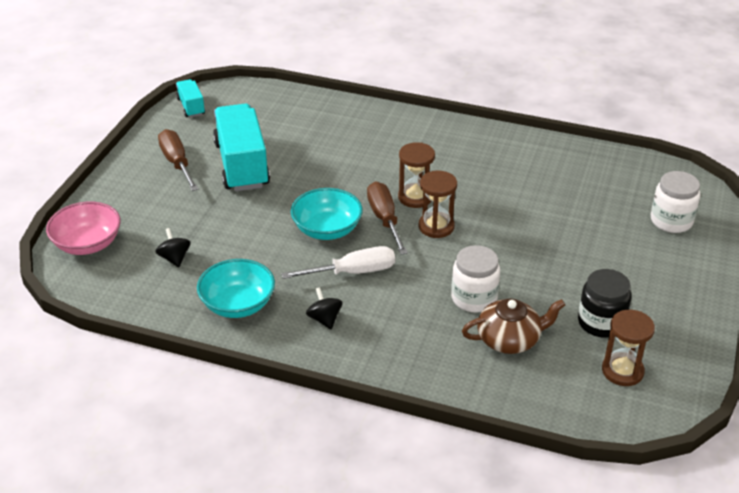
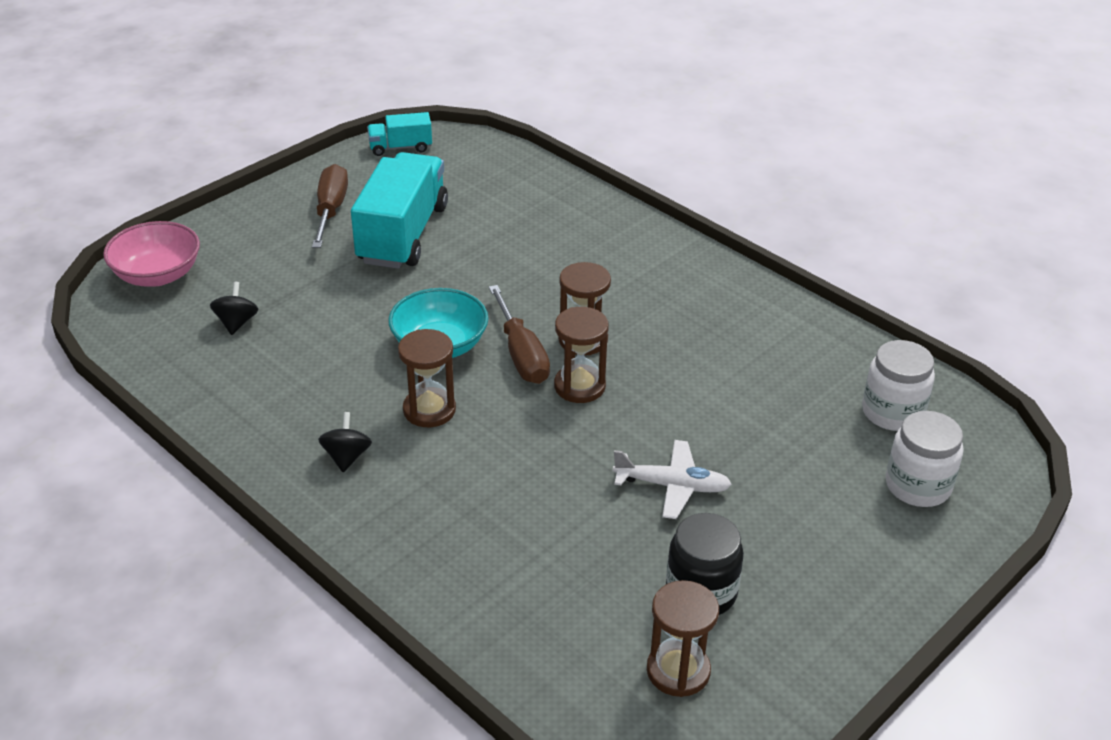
camera: 25 degrees right, 0 degrees up
(191, 107) = (400, 147): turquoise truck -> turquoise truck turned 105 degrees counterclockwise
(238, 304) = (261, 403): turquoise bowl -> none
(354, 272) = (429, 410): white screwdriver -> brown hourglass
(384, 219) = (521, 355): brown screwdriver -> brown screwdriver turned 150 degrees clockwise
(474, 298) = (554, 497): white jar -> white jar (892, 412)
(509, 339) = (557, 568): brown teapot -> none
(538, 268) = (672, 486): none -> white plane

